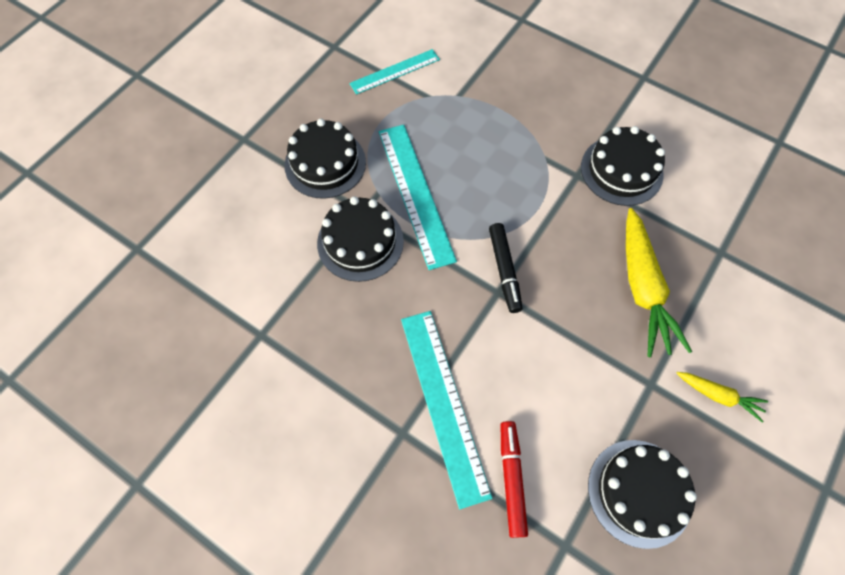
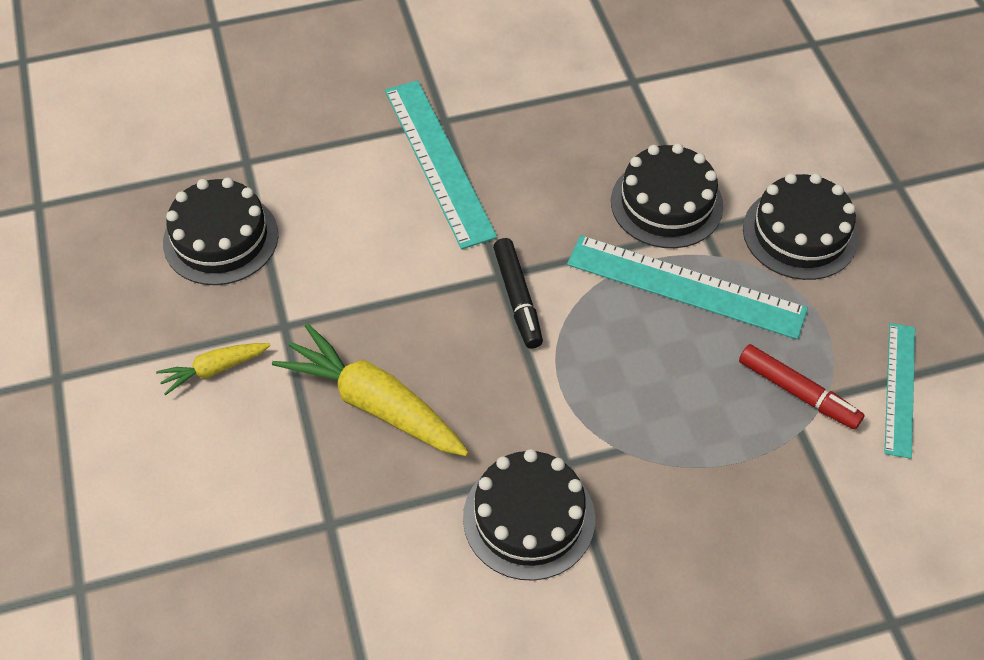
camera: 130 degrees right, 10 degrees down
(444, 403) = (438, 161): turquoise ruler -> turquoise ruler turned 45 degrees clockwise
(504, 270) = (517, 298): black marker -> black marker turned 135 degrees counterclockwise
(511, 479) = (329, 163): red marker -> red marker (797, 392)

